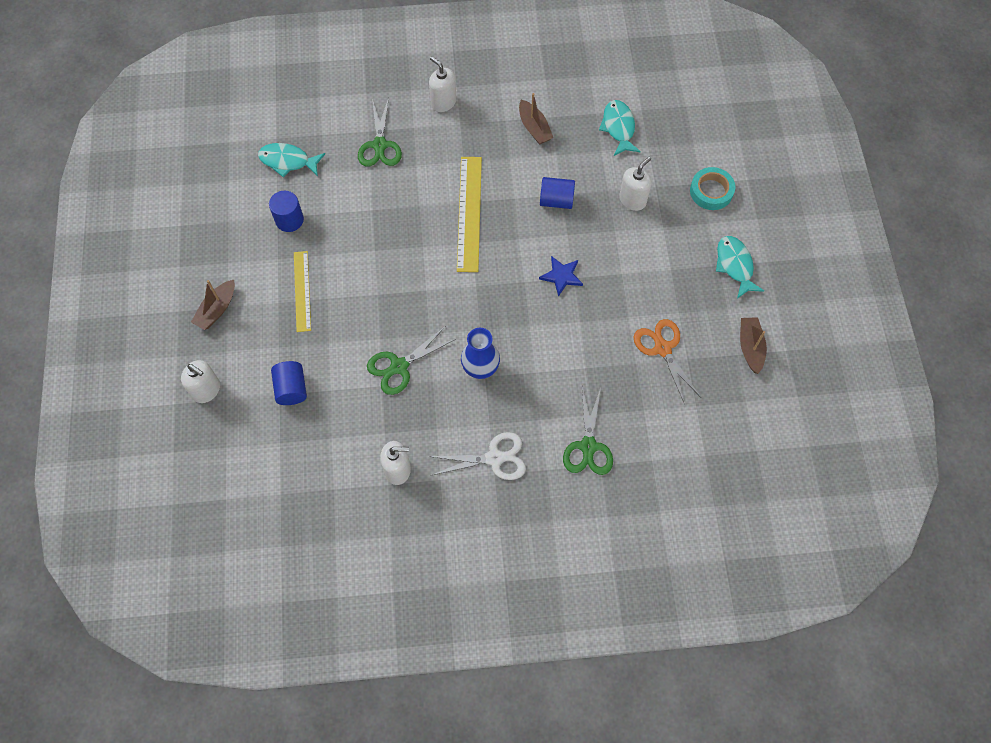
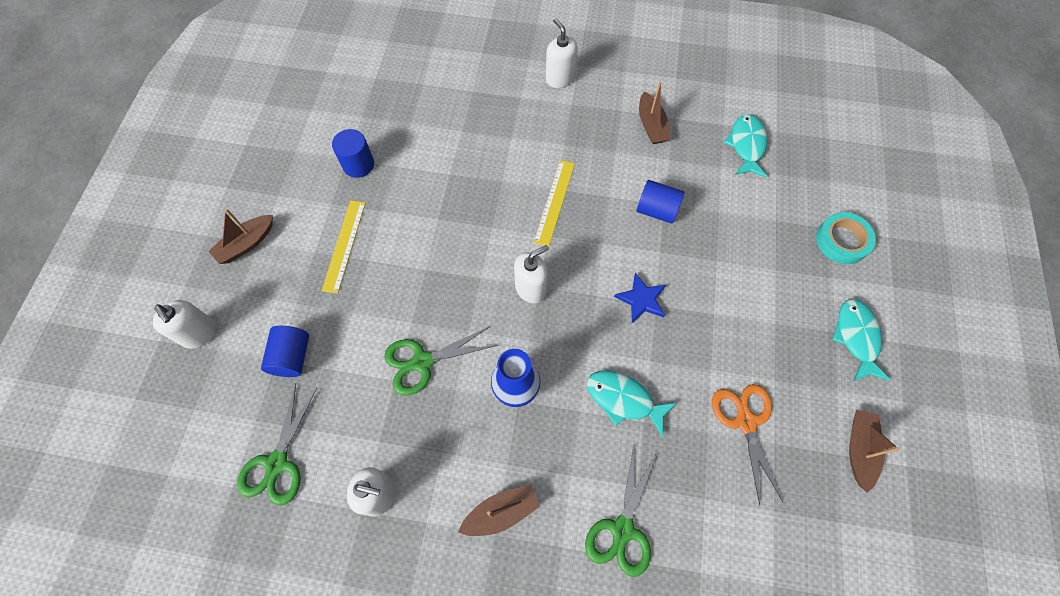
camera: 15 degrees right, 0 degrees up
(288, 161) = (378, 103): turquoise fish -> turquoise fish (623, 399)
(380, 145) = (479, 108): green scissors -> green scissors (277, 463)
(469, 213) = (554, 202): yellow ruler -> yellow ruler, size x0.65
(494, 458) = (501, 512): white scissors -> brown boat
(632, 200) = (745, 230): white soap dispenser -> white soap dispenser (531, 288)

